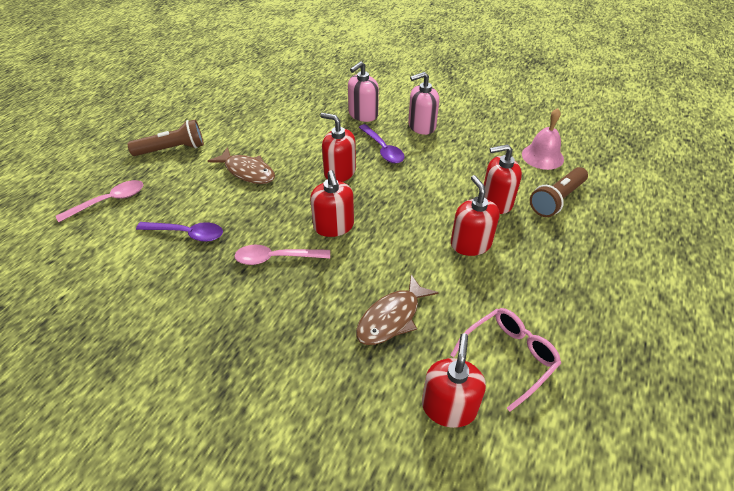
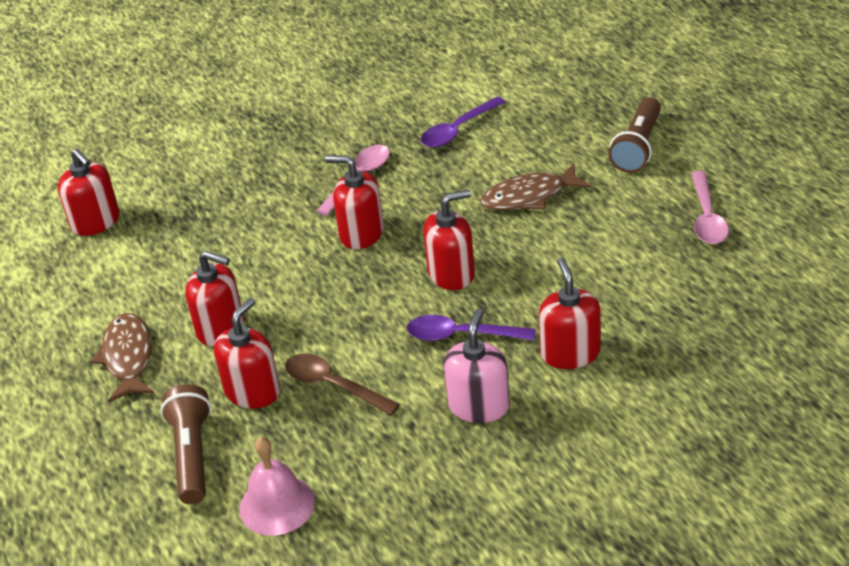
camera: 130 degrees right, 5 degrees down
(109, 201) = (568, 88): pink spoon -> pink spoon (707, 217)
(363, 114) = (570, 353): pink soap dispenser -> red soap dispenser
(392, 318) = (205, 226): brown fish -> brown fish (128, 357)
(460, 175) = (333, 386): none -> brown spoon
(509, 357) = (85, 280): pink glasses -> none

